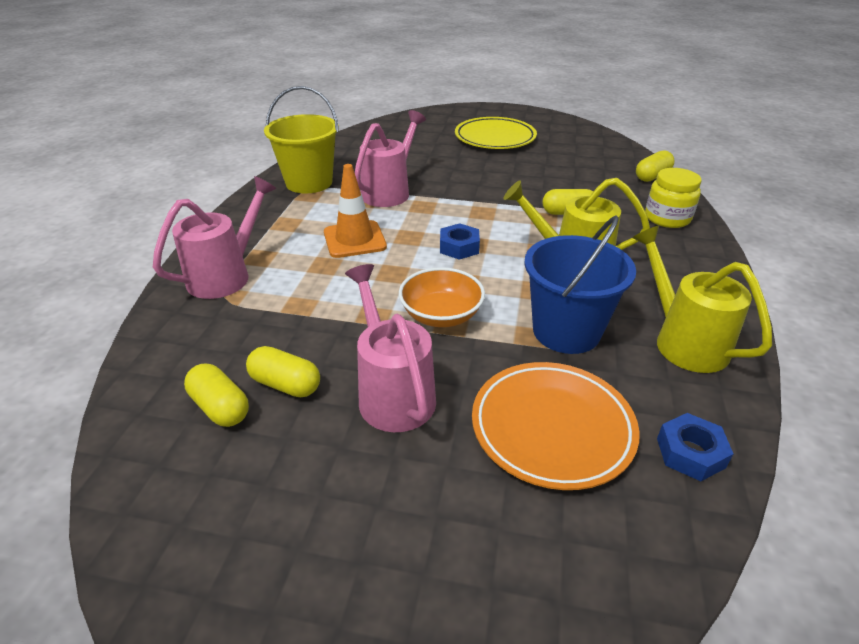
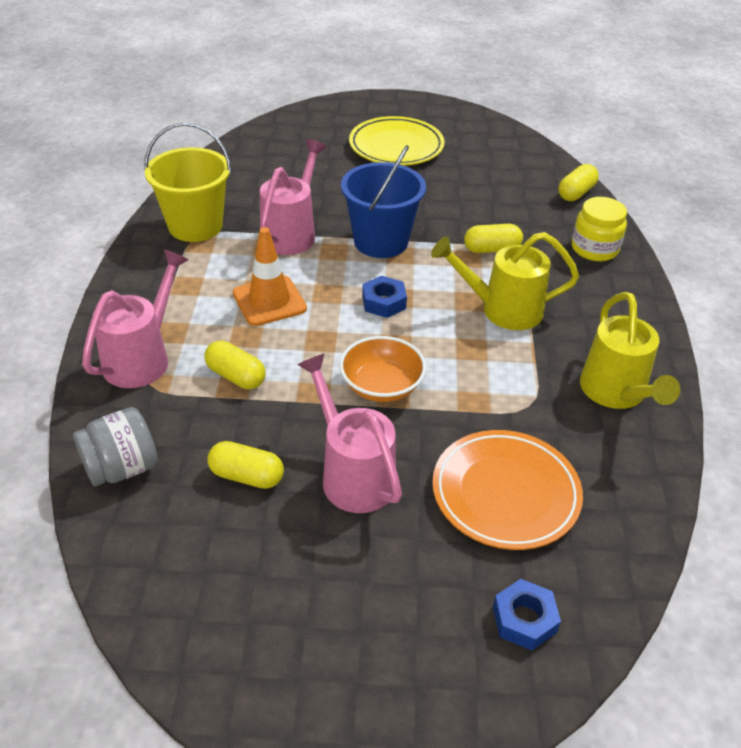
camera: 10 degrees left, 5 degrees up
(169, 366) = (122, 468): none -> grey jar
(220, 407) = (190, 506): yellow capsule -> yellow capsule (236, 376)
(566, 331) = (506, 393): blue bucket -> blue bucket (381, 242)
(683, 341) = (616, 393): yellow watering can -> yellow watering can turned 150 degrees counterclockwise
(690, 453) = (626, 504): blue nut -> blue nut (524, 619)

